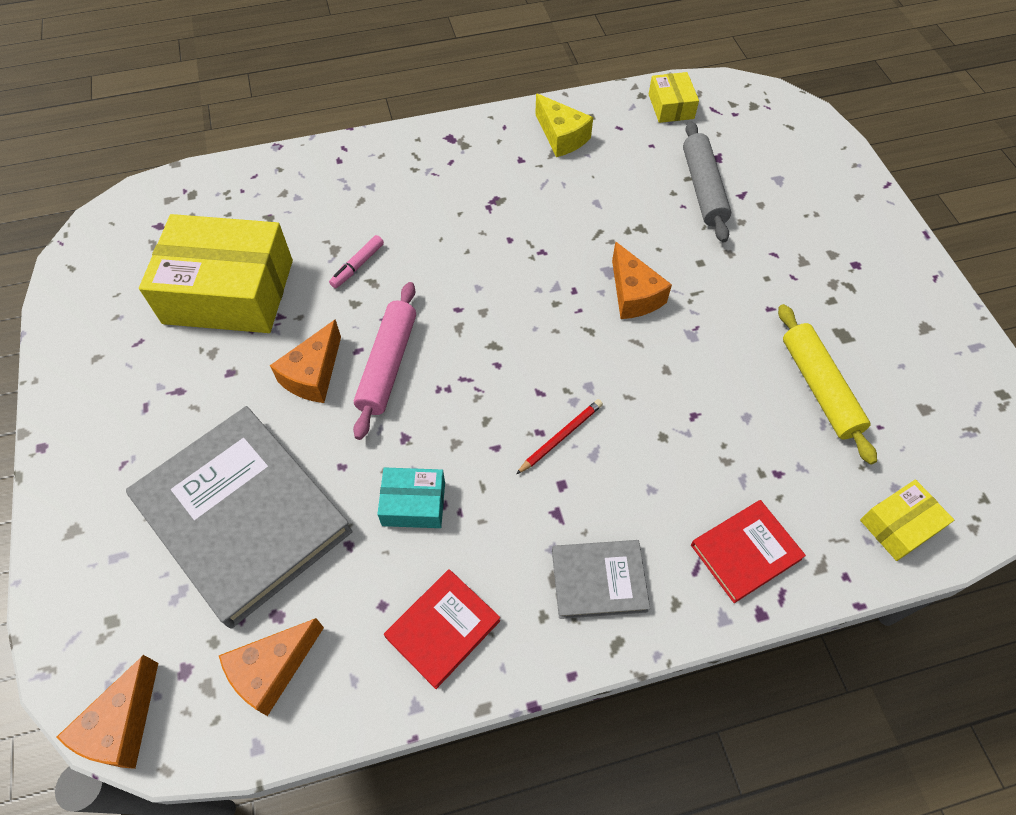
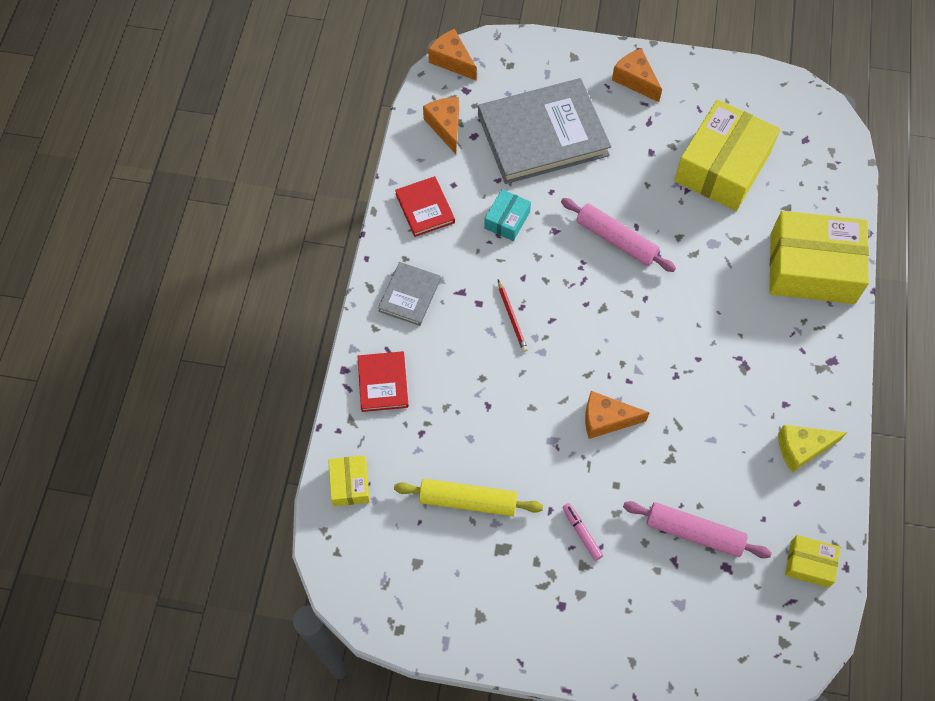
camera: 115 degrees right, 5 degrees up
(313, 375) = (627, 196): orange cheese -> orange cheese (635, 80)
(343, 178) = (812, 268): none -> yellow box
(357, 266) = (713, 249): pink marker -> pink marker (582, 533)
(703, 188) = (694, 533): grey rolling pin -> pink rolling pin

